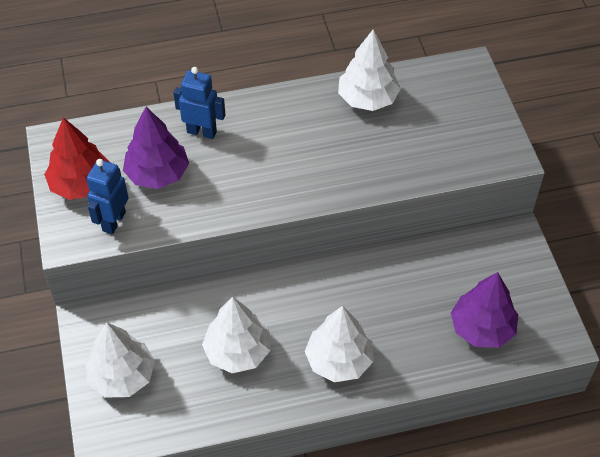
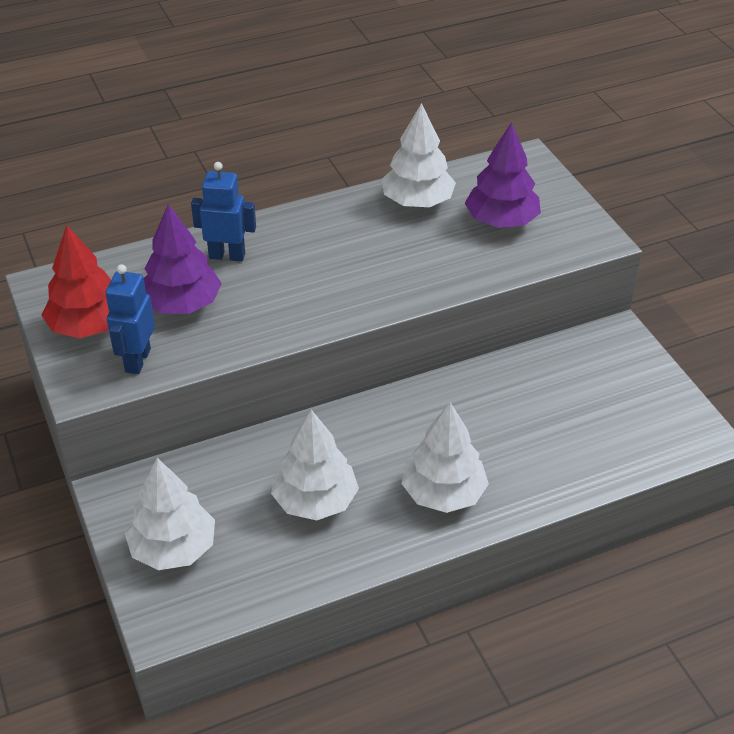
camera: 10 degrees left, 10 degrees down
(482, 328) = (606, 436): purple tree -> purple tree (501, 221)

